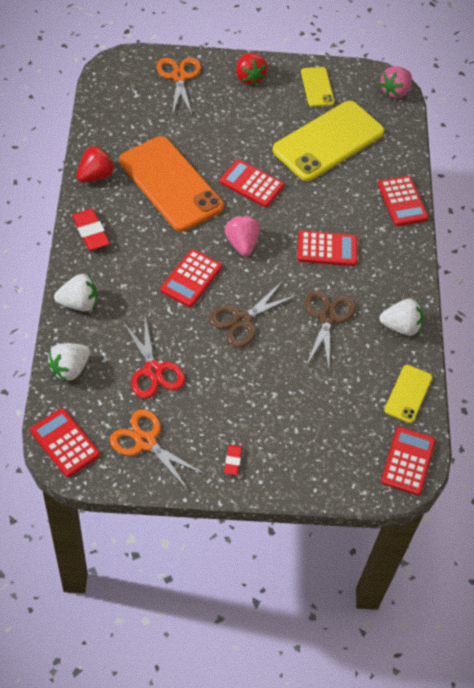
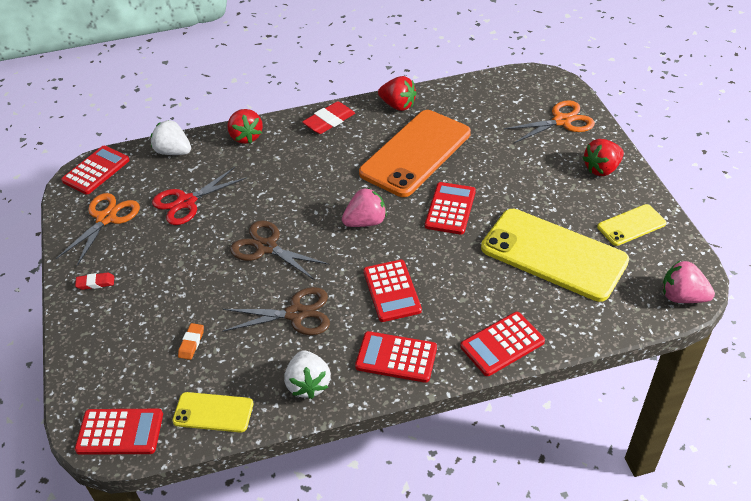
camera: 80 degrees right, 10 degrees down
(79, 303) = (246, 137): white strawberry -> red strawberry
(191, 278) = (304, 198): red calculator -> red calculator (396, 357)
(332, 396) = (191, 343): none -> orange eraser

